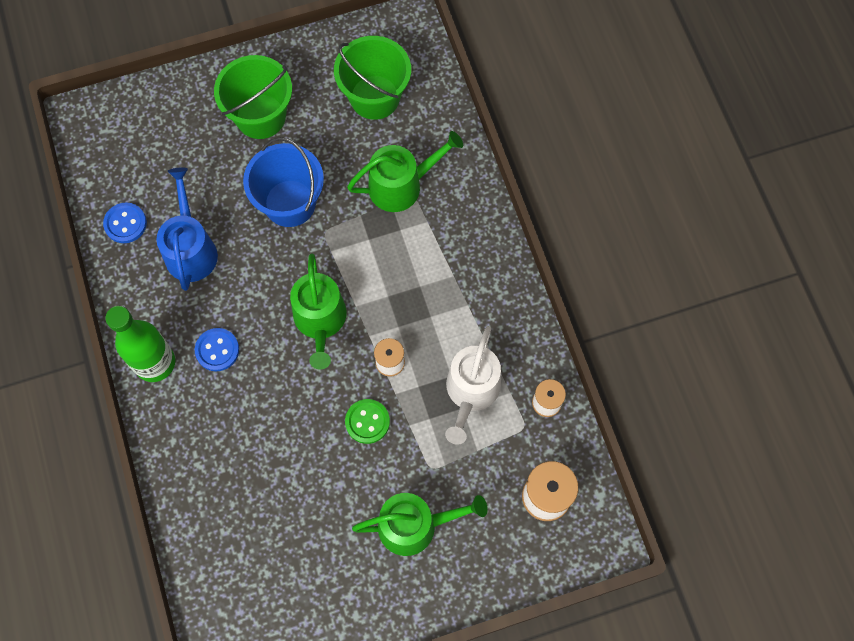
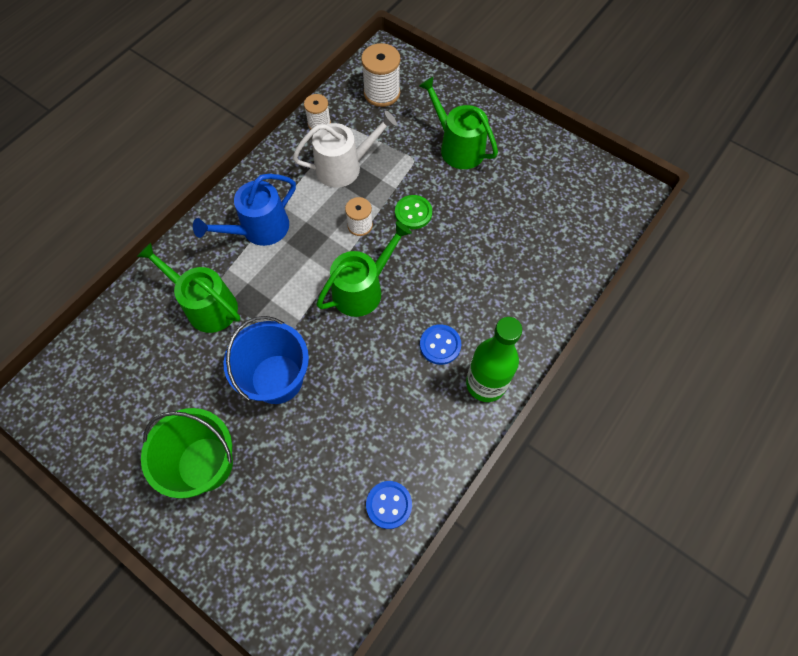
camera: 125 degrees left, 5 degrees down
(191, 249) = (373, 428): blue watering can -> blue watering can (259, 229)
(375, 97) = (129, 379): green bucket -> none

